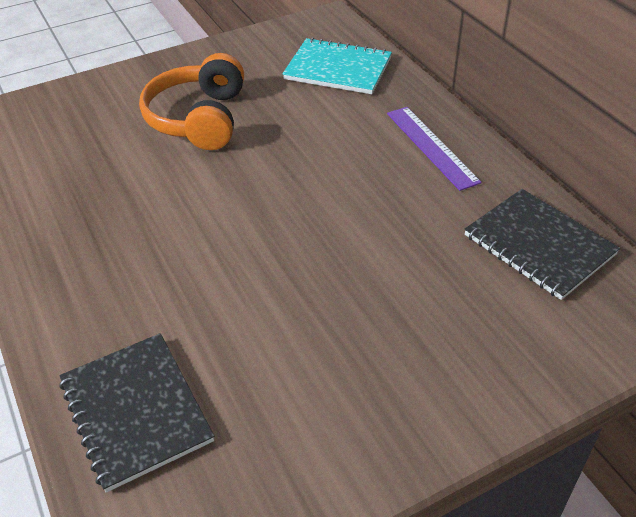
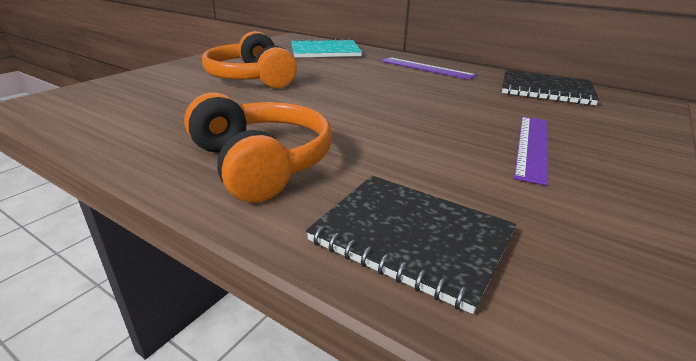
camera: 30 degrees left, 15 degrees down
(99, 276) = (261, 163): none -> orange headphones
(375, 344) = (532, 146): none -> purple ruler

